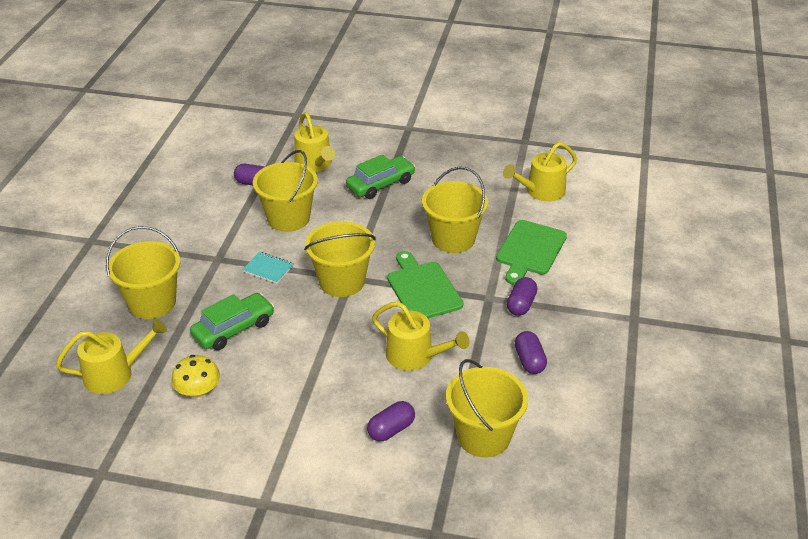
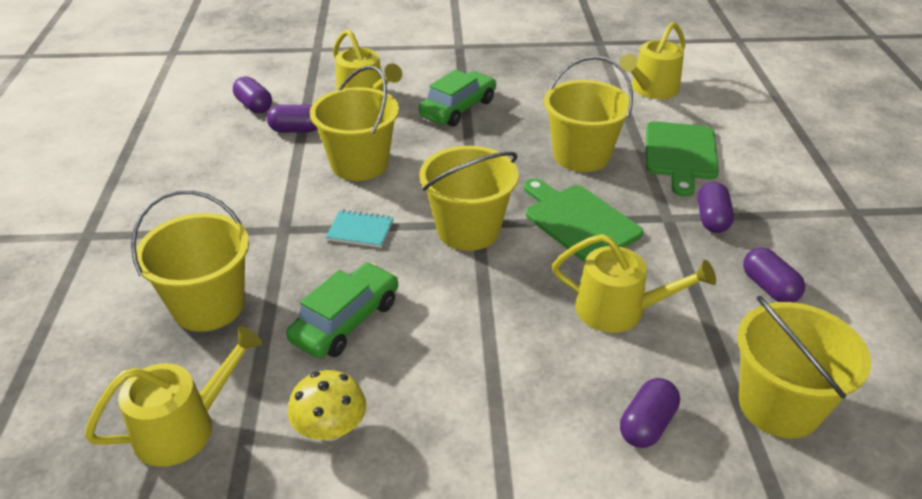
camera: 15 degrees left, 0 degrees up
(232, 158) = (254, 106): none -> purple capsule

